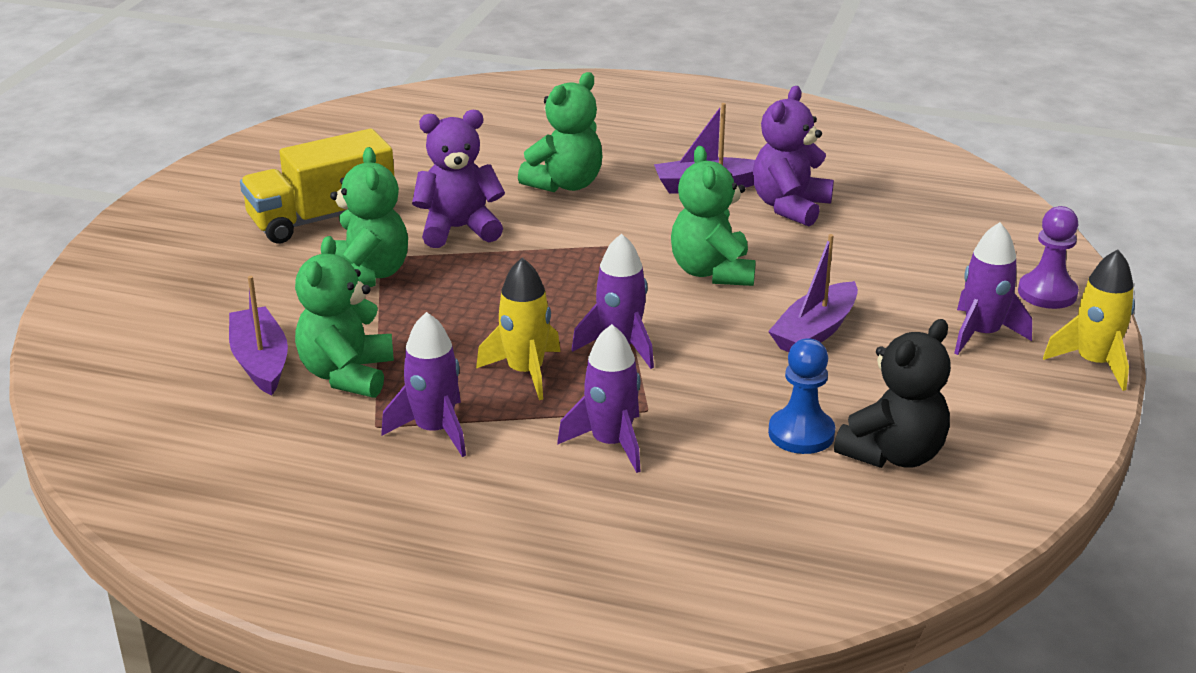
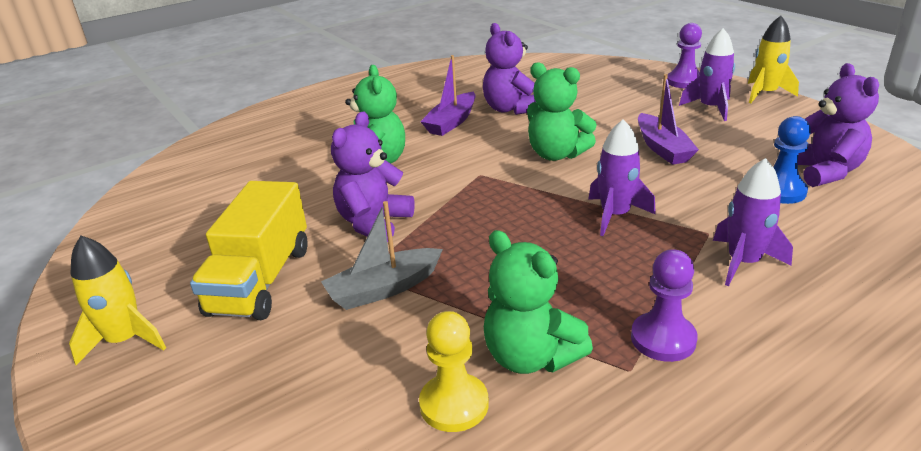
camera: 50 degrees left, 0 degrees up
(260, 362) = (454, 404): purple boat -> yellow pawn
(367, 275) = (383, 289): green teddy bear -> grey boat
(434, 430) = (663, 339): purple rocket -> purple pawn
(525, 372) = (612, 265): yellow rocket -> yellow rocket (125, 340)
(893, 454) = (824, 171): black teddy bear -> purple teddy bear

